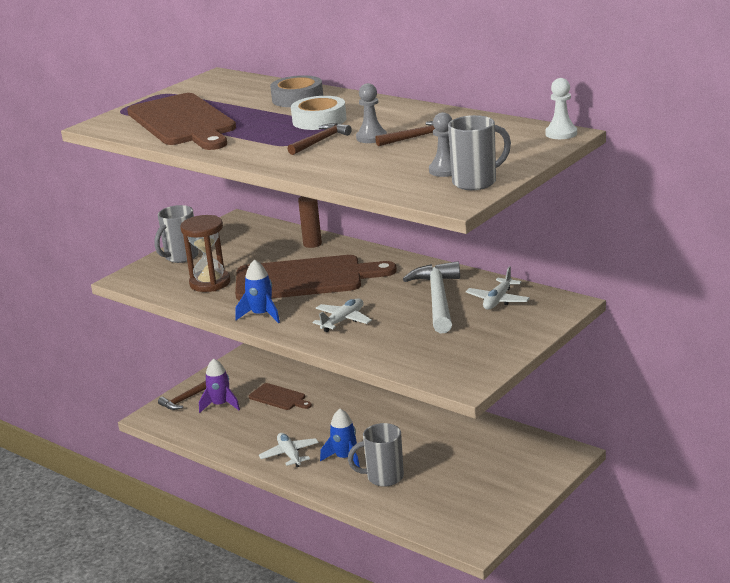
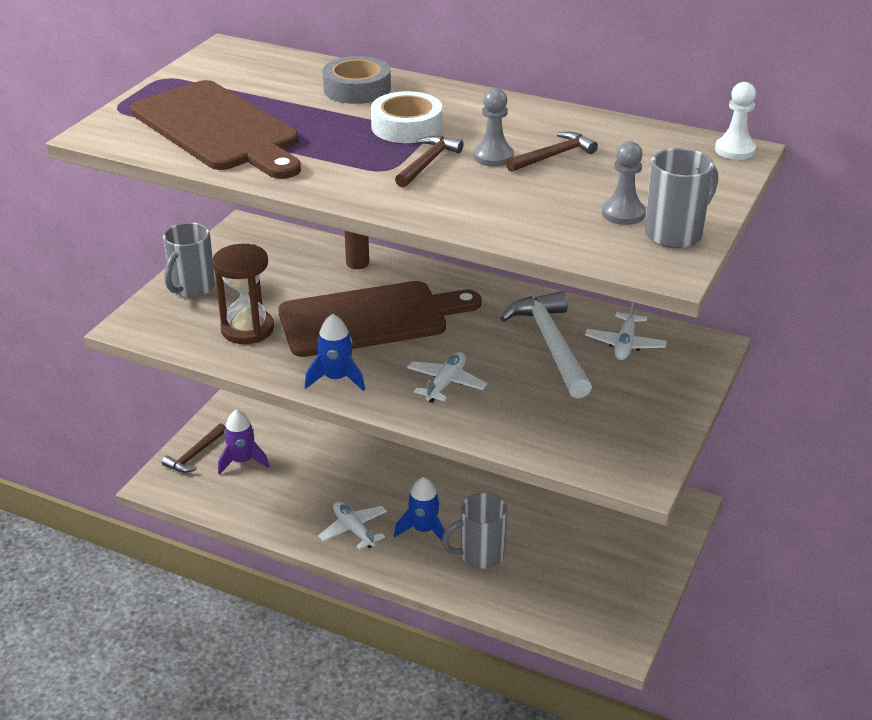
camera: 15 degrees left, 10 degrees up
(279, 398) = (313, 446): brown cutting board -> none

